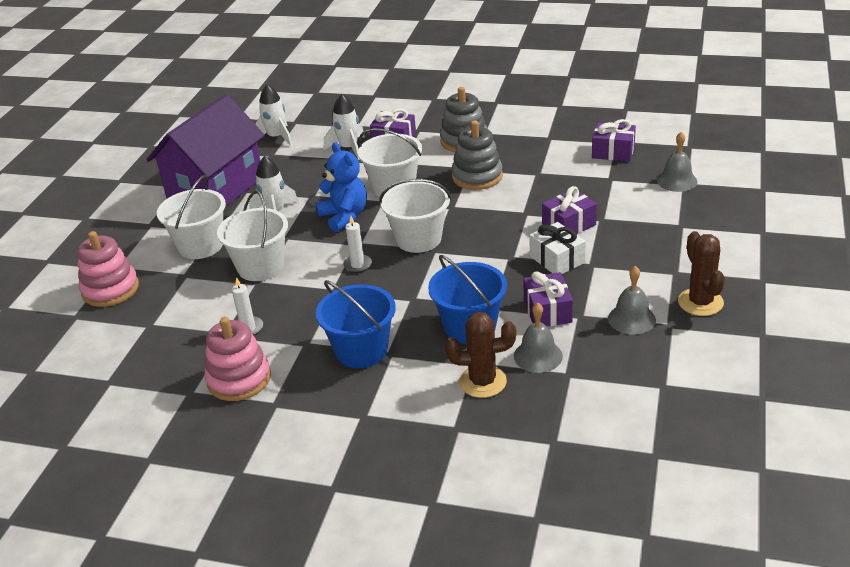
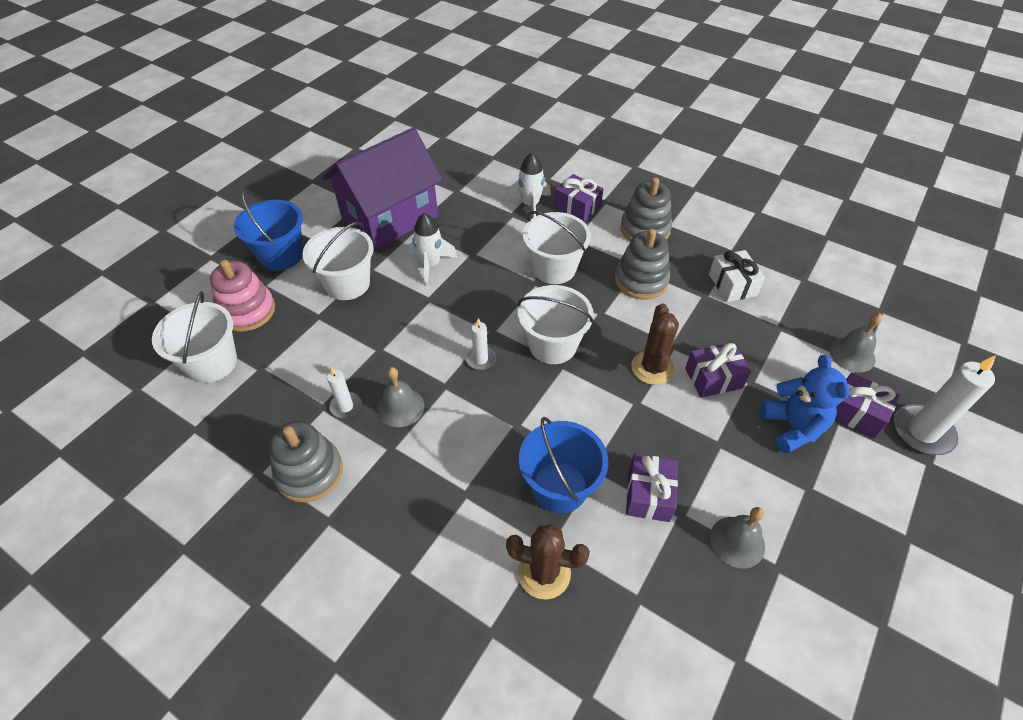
camera: 15 degrees right, 15 degrees up
(239, 379) = (309, 472): pink stacking toy -> grey stacking toy
(260, 267) = (389, 330): white bucket -> white bucket (212, 363)
(276, 137) = (469, 171): white rocket -> none
(344, 216) = (492, 291): blue teddy bear -> blue teddy bear (792, 427)
(361, 350) = (439, 478): blue bucket -> blue bucket (281, 255)
(538, 356) = (616, 557): grey bell -> grey bell (400, 407)
(557, 259) = (684, 423): white gift -> white gift (732, 285)
(613, 152) = (794, 291): purple gift -> purple gift (856, 413)
(700, 302) = (824, 546): brown cactus -> brown cactus (652, 368)
(750, 214) = (922, 432): none -> white candle

